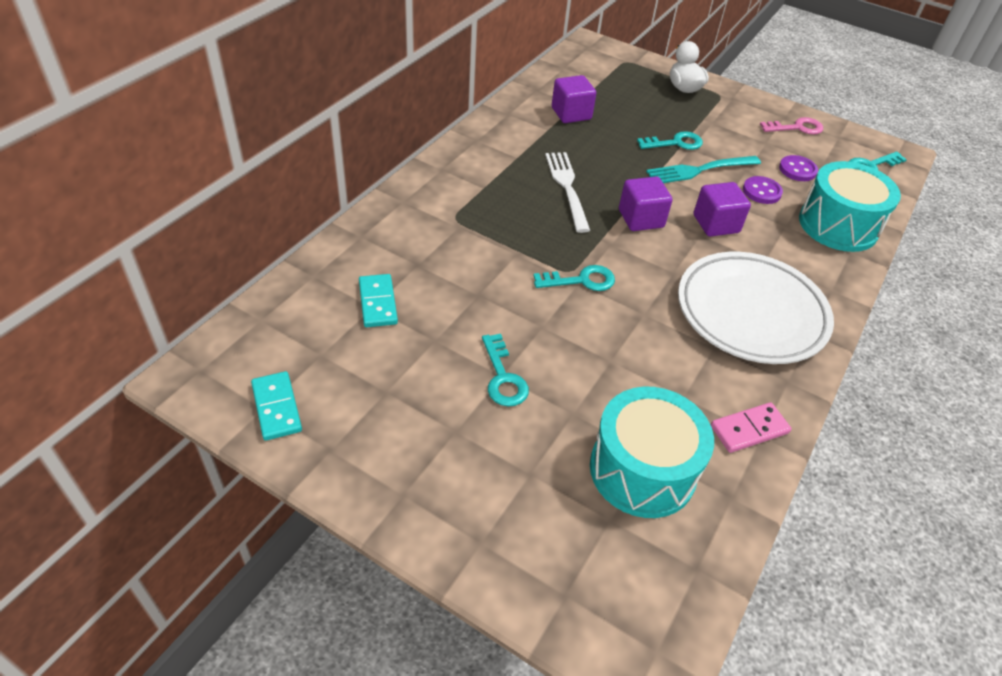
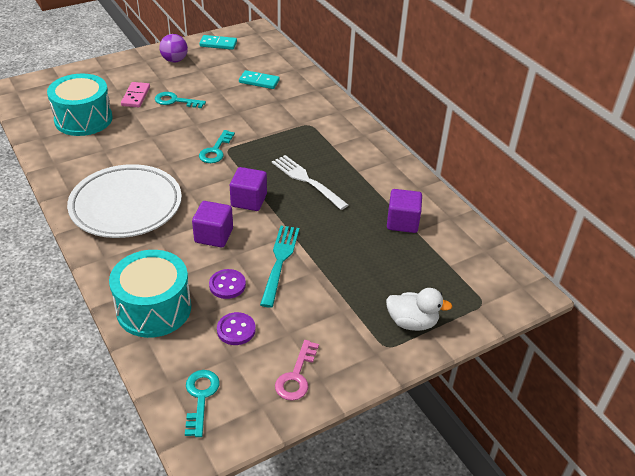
camera: 120 degrees right, 5 degrees down
(376, 444) = (174, 60): none -> purple ball
(567, 187) = (307, 180): white fork -> white fork turned 150 degrees counterclockwise
(675, 143) = (325, 266): turquoise key -> none
(749, 429) = (62, 161): pink domino -> pink domino (136, 96)

